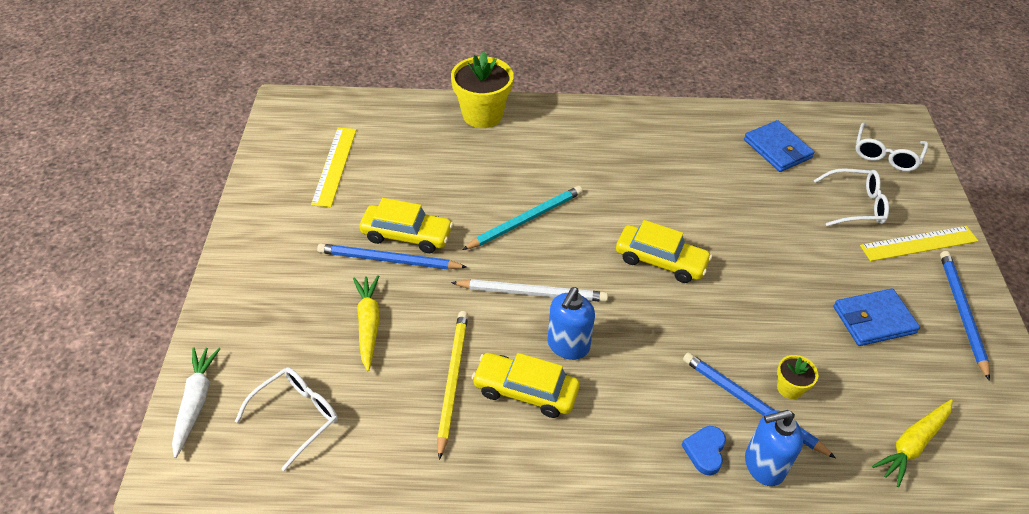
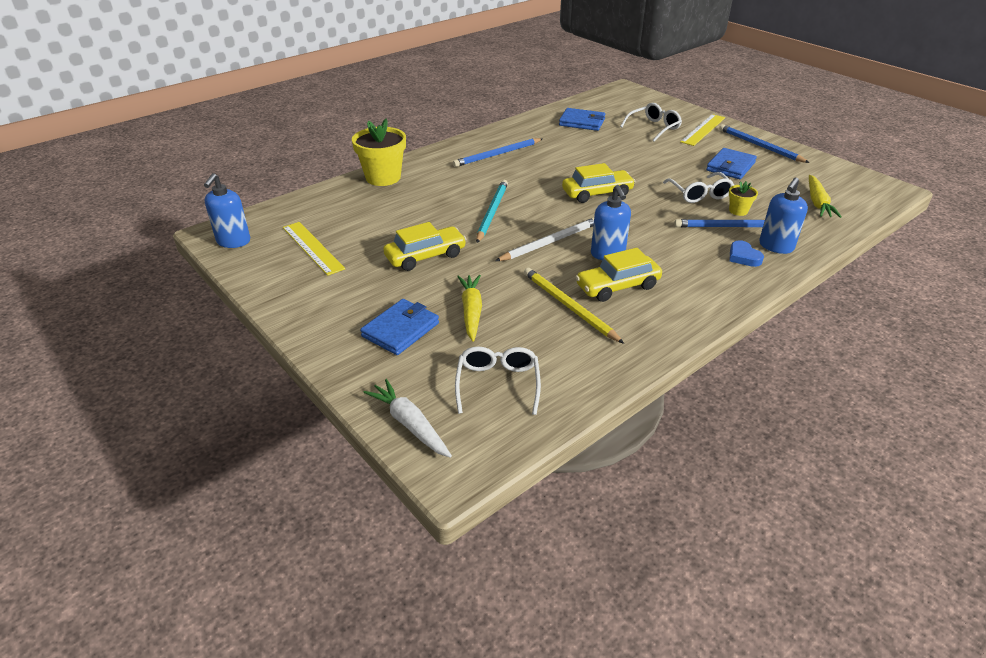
camera: 40 degrees left, 10 degrees down
(288, 121) = (233, 241): none -> blue soap dispenser
(295, 303) = (400, 330): none -> blue wallet
(368, 325) = (471, 311): yellow carrot -> yellow carrot turned 45 degrees clockwise
(388, 260) = (432, 274): blue pencil -> blue pencil (497, 154)
(886, 155) = (636, 103): white glasses -> white glasses (699, 194)

